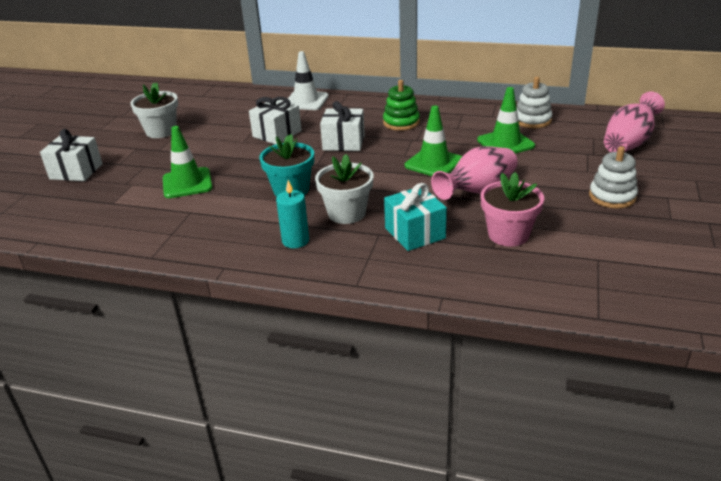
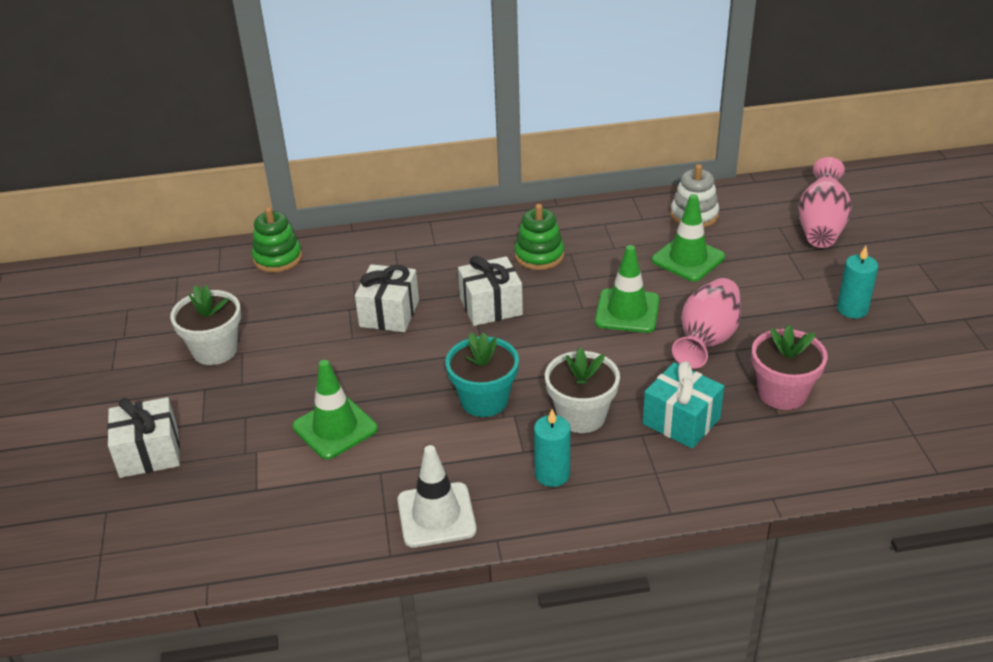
camera: 25 degrees left, 5 degrees up
(240, 95) = (277, 258): none -> green stacking toy
(306, 101) = (383, 247): white traffic cone -> white traffic cone (436, 515)
(612, 196) = (852, 309): white stacking toy -> turquoise candle

